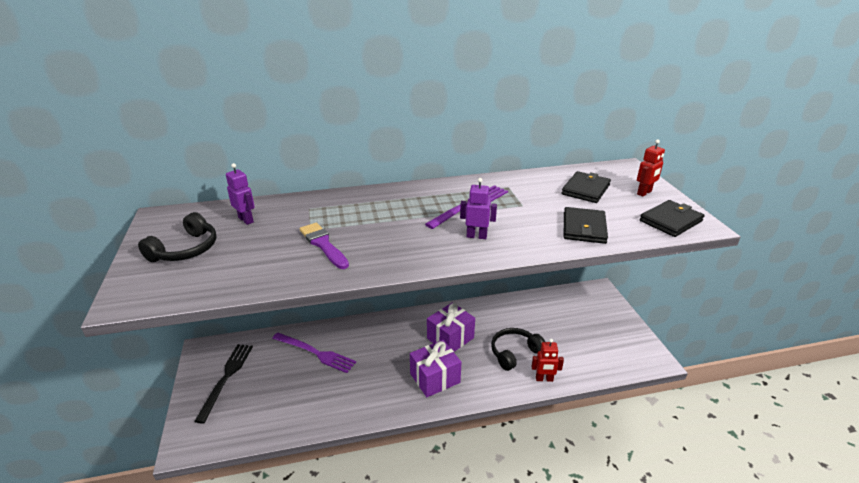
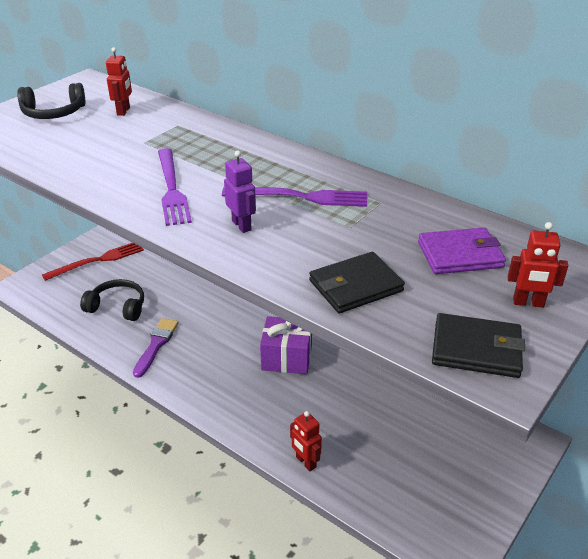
camera: 50 degrees right, 5 degrees up
(226, 378) = (97, 260): black fork -> red fork
(246, 220) = (123, 111): purple robot -> red robot
(315, 353) = (172, 287): purple fork -> purple fork (171, 189)
(323, 244) = (127, 159): purple brush -> purple brush (156, 345)
(435, 378) = (220, 377): purple gift -> none
(514, 352) = (320, 417): black headphones -> black headphones (117, 307)
(585, 189) = (460, 254): black wallet -> purple wallet

